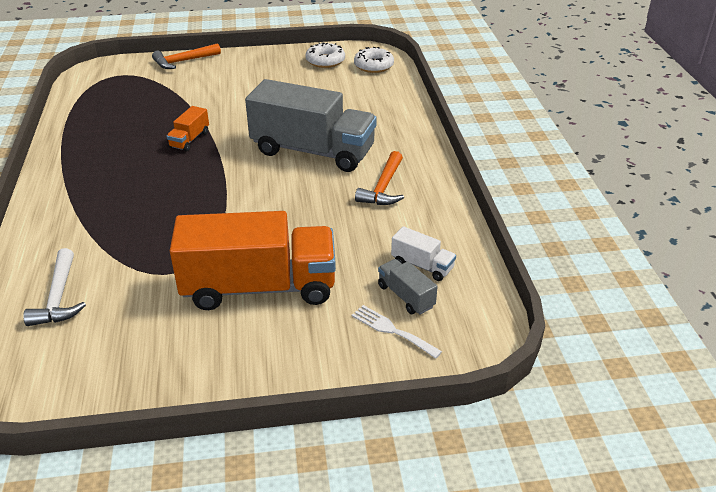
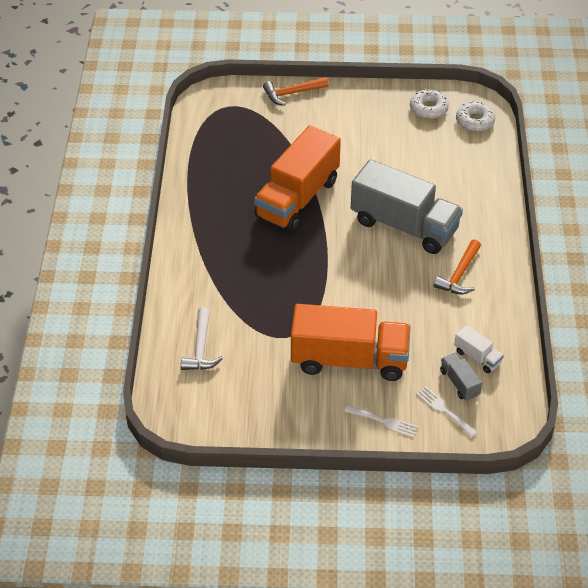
camera: 10 degrees right, 10 degrees up
(189, 140) = (297, 198): orange truck -> orange truck, size x2.37
(313, 355) = (384, 422): none -> white fork

